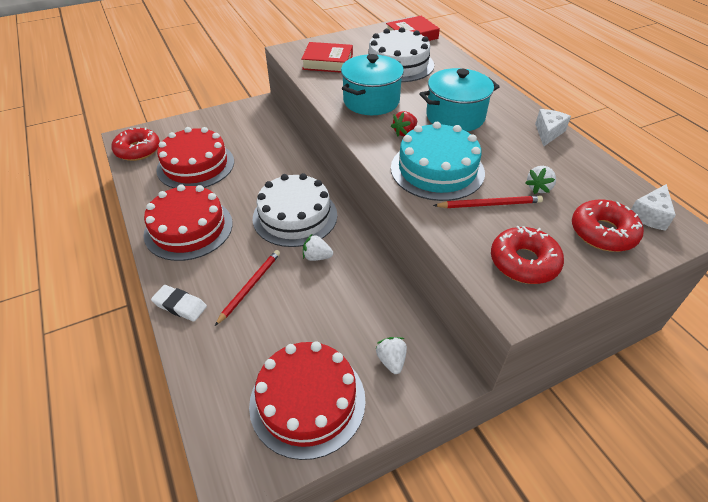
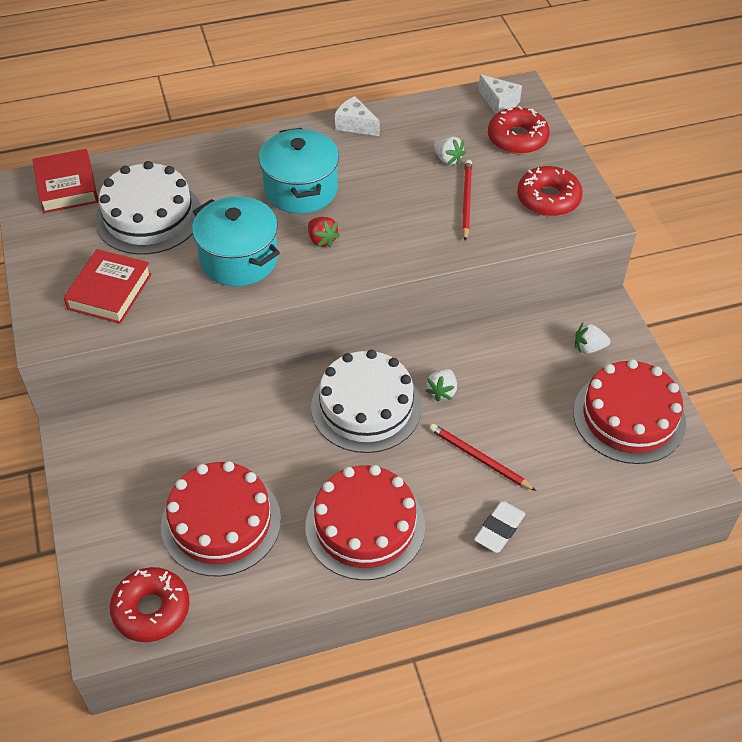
camera: 80 degrees left, 5 degrees up
(437, 170) = (401, 227): turquoise cake -> none

